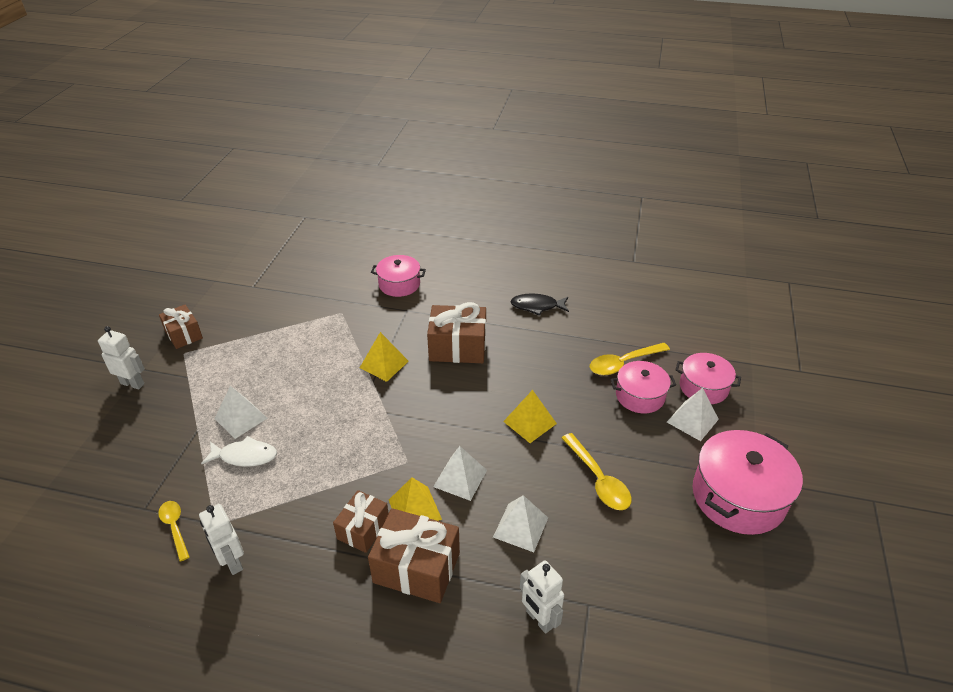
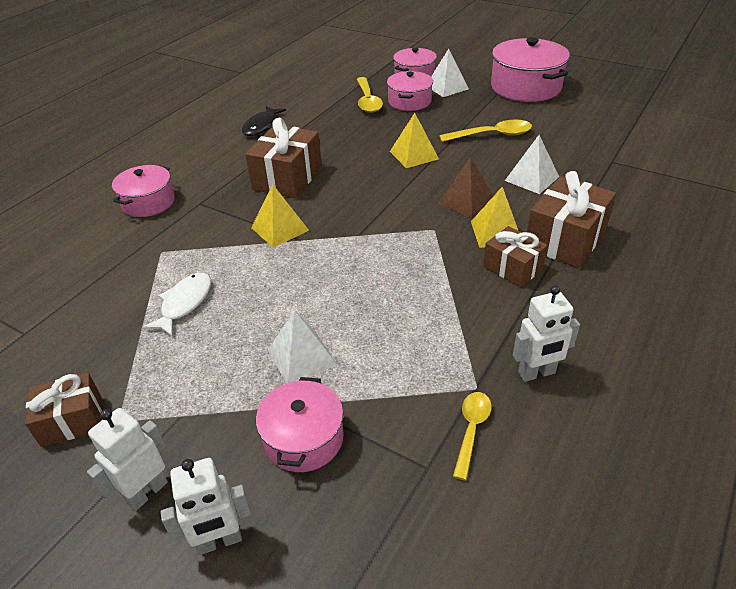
camera: 70 degrees left, 0 degrees up
(169, 439) = (303, 438): none -> pink pot
(175, 528) = (471, 430): yellow spoon -> yellow spoon turned 120 degrees clockwise
(245, 456) = (373, 355): white fish -> white fish (184, 303)
(460, 478) = (466, 201): white pyramid -> brown pyramid
(539, 619) = (624, 184): white robot -> white robot (219, 541)

